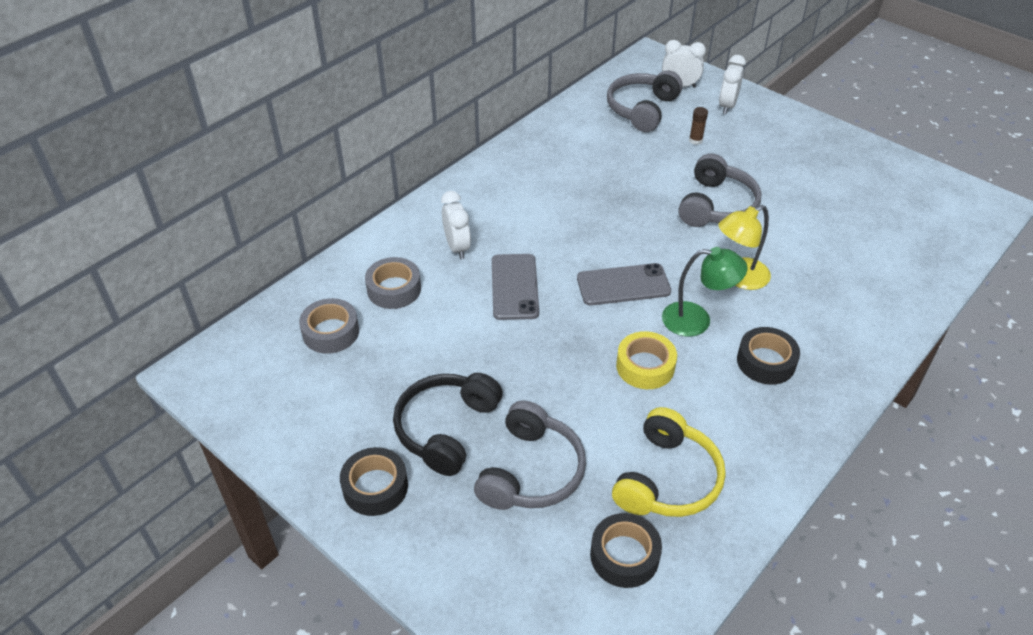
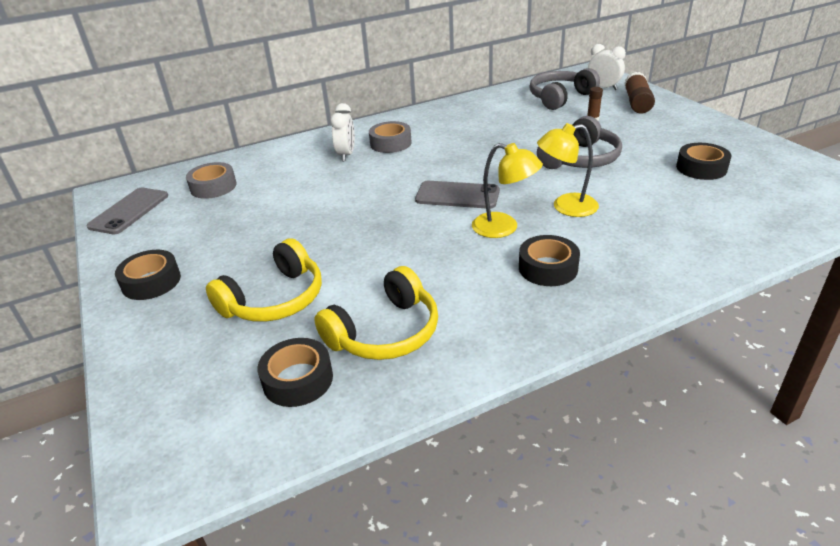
camera: 25 degrees right, 10 degrees down
(394, 289) = (279, 171): grey tape -> grey tape (390, 143)
(446, 428) = (237, 257): black headphones -> none
(514, 287) = (368, 183): grey phone -> grey phone (129, 211)
(531, 471) = (275, 299): grey headphones -> yellow headphones
(645, 366) = (432, 250): yellow tape -> none
(697, 320) = (504, 228): green lamp -> yellow lamp
(727, 106) = (637, 103): white clock -> brown glue stick
(834, 197) = (701, 168): none -> black tape

